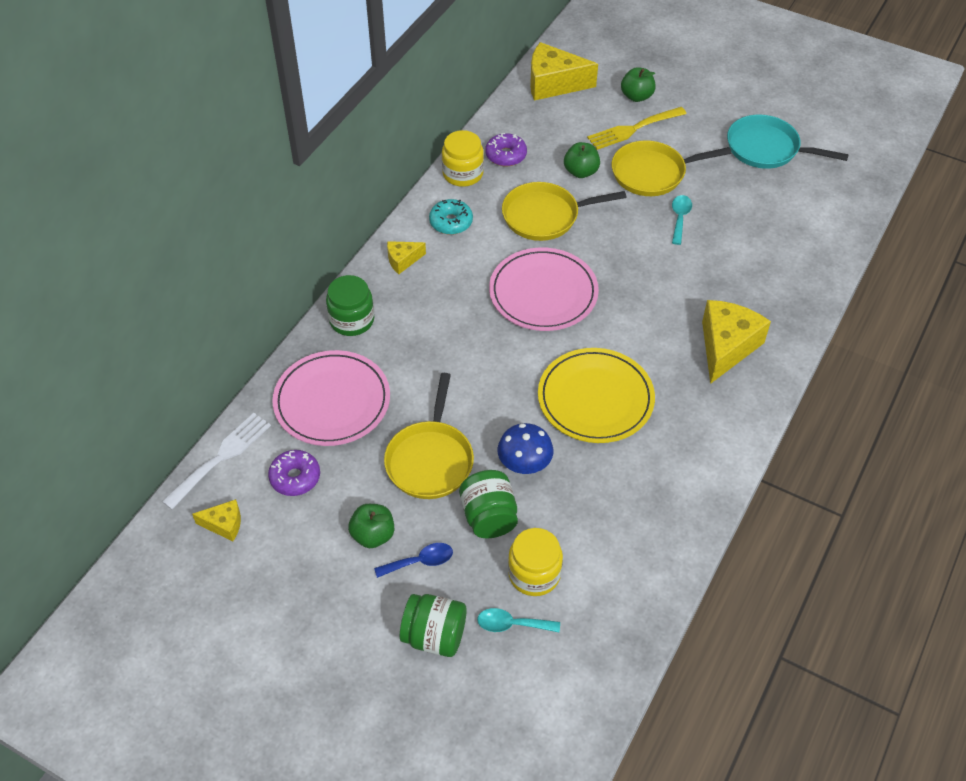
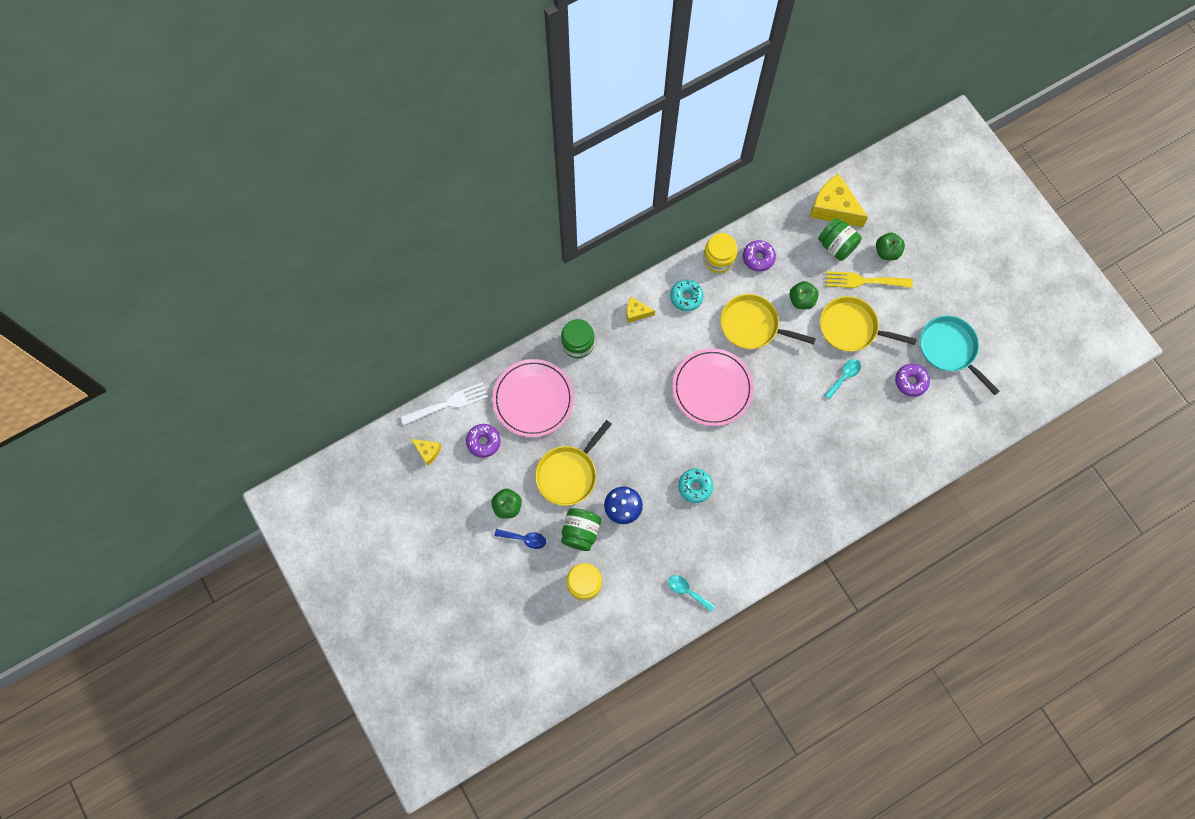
camera: 30 degrees right, 20 degrees up
(434, 636) = (506, 590): green jar -> green jar (836, 246)
(512, 624) = (553, 608): turquoise spoon -> turquoise spoon (687, 591)
(595, 398) = (695, 487): yellow plate -> turquoise donut
(726, 347) = (804, 495): yellow cheese -> none
(752, 192) = (911, 381): none -> purple donut

